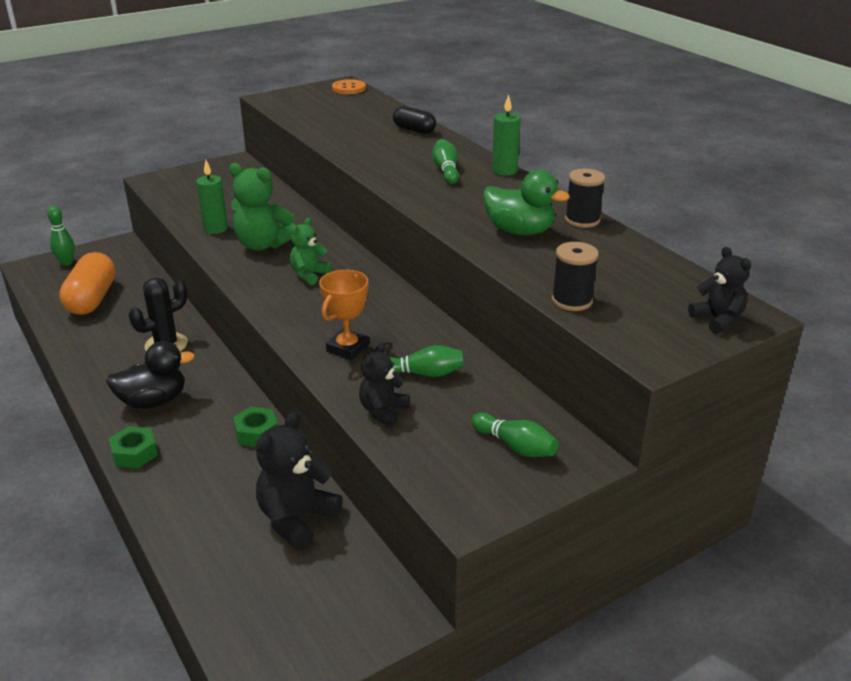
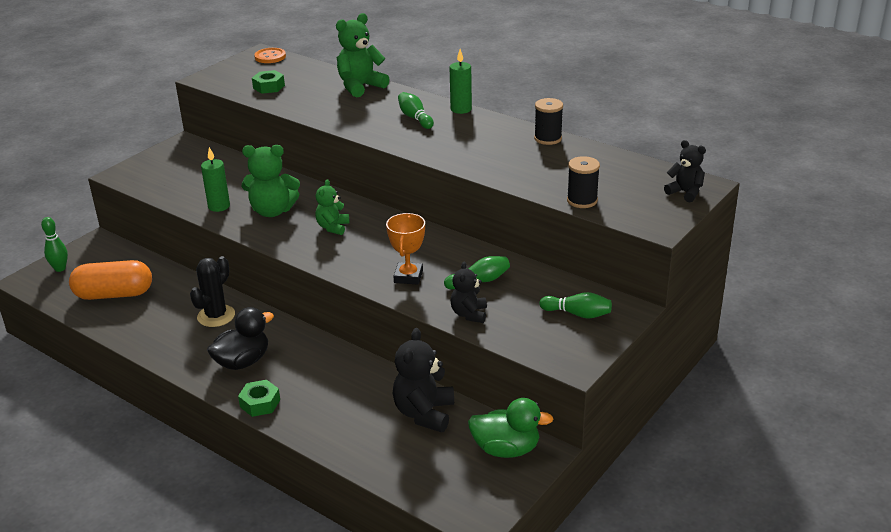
camera: 20 degrees left, 0 degrees up
(92, 299) = (114, 294): orange capsule -> orange capsule turned 75 degrees counterclockwise
(256, 433) = (347, 363): green nut -> green nut (269, 87)
(414, 130) = (360, 87): black capsule -> green teddy bear
(519, 231) = (508, 156): green duck -> green duck (506, 449)

